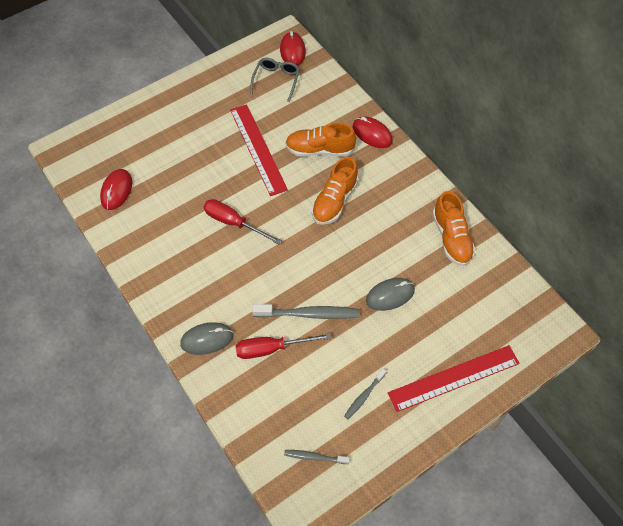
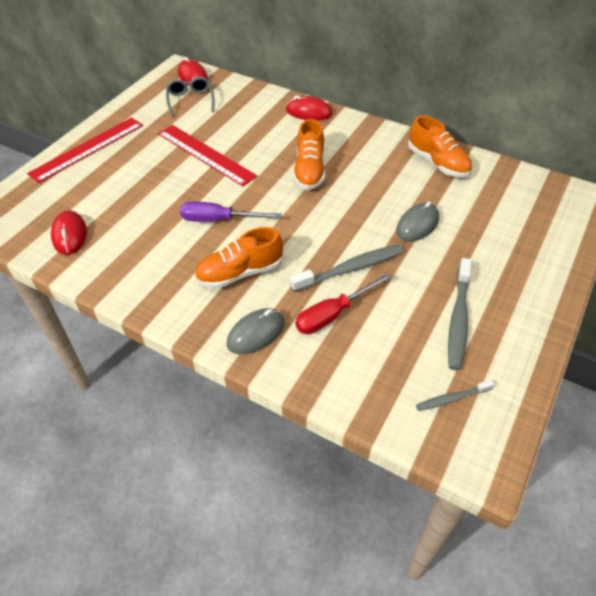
camera: 25 degrees left, 10 degrees down
(233, 223) = (219, 220): red screwdriver -> purple screwdriver
(319, 150) = (267, 137): orange shoe -> orange shoe (240, 273)
(364, 396) = (458, 319): grey toothbrush -> grey toothbrush, size x1.79
(454, 378) = (529, 269): red ruler -> red ruler (87, 149)

